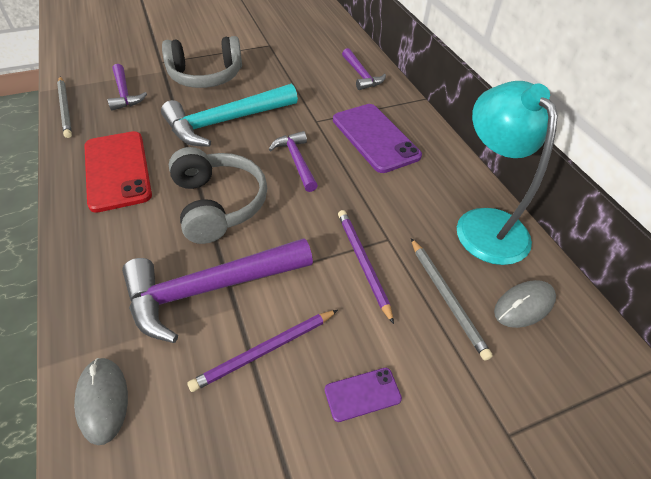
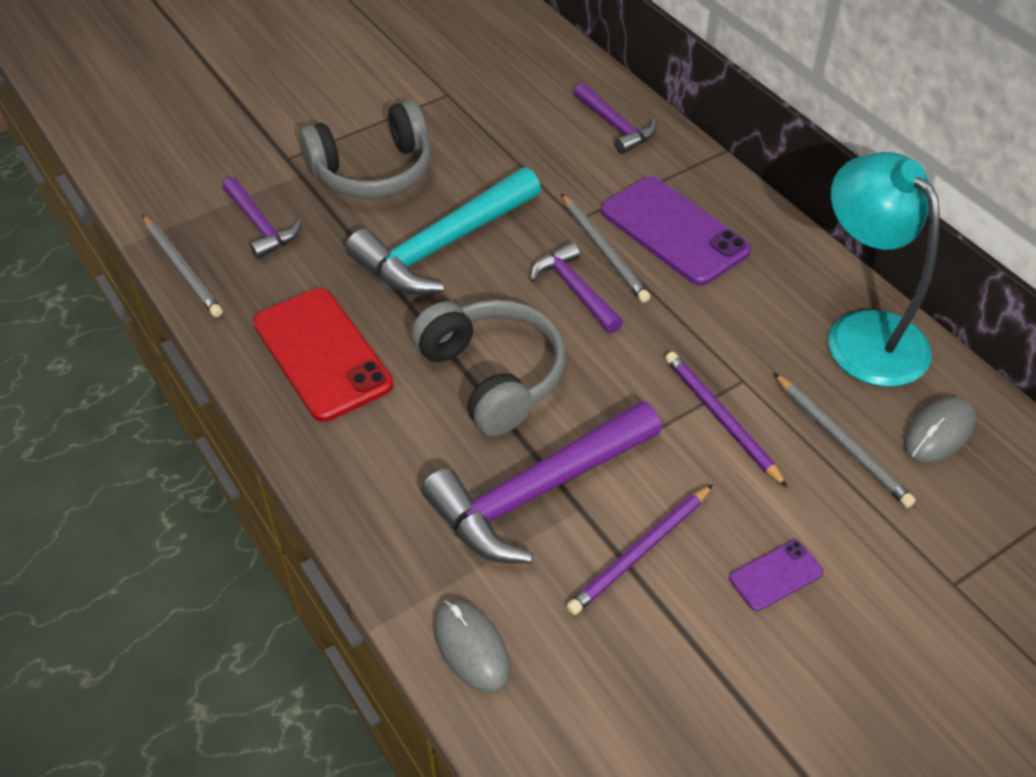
camera: 10 degrees left, 0 degrees up
(325, 141) = (604, 251): none -> grey pencil

